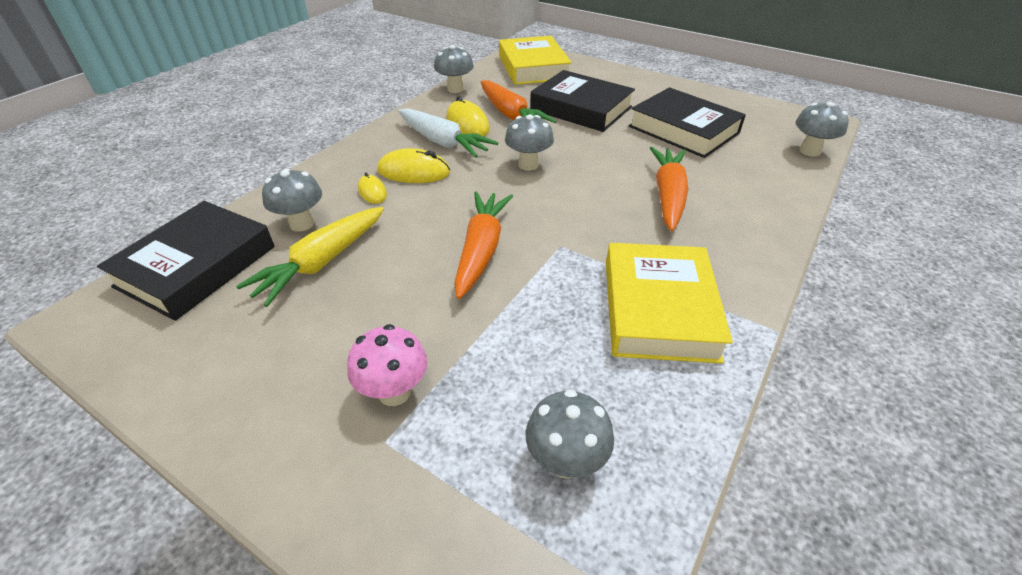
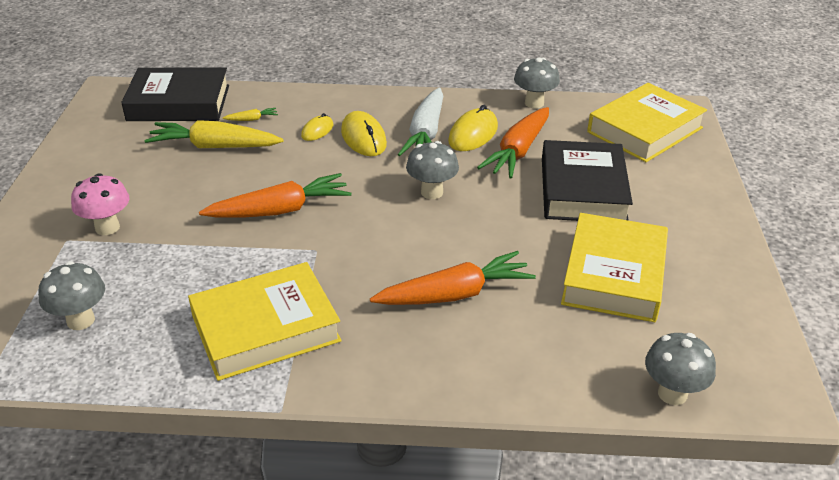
camera: 60 degrees right, 5 degrees down
(302, 224) = (252, 119): grey mushroom -> yellow carrot
(683, 130) = (614, 275): black book -> yellow book

